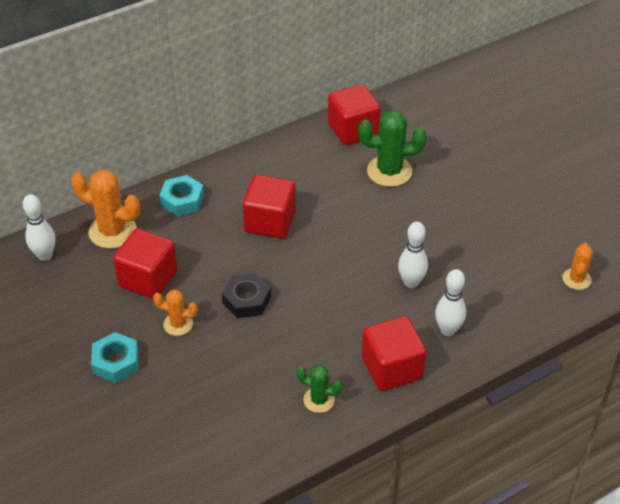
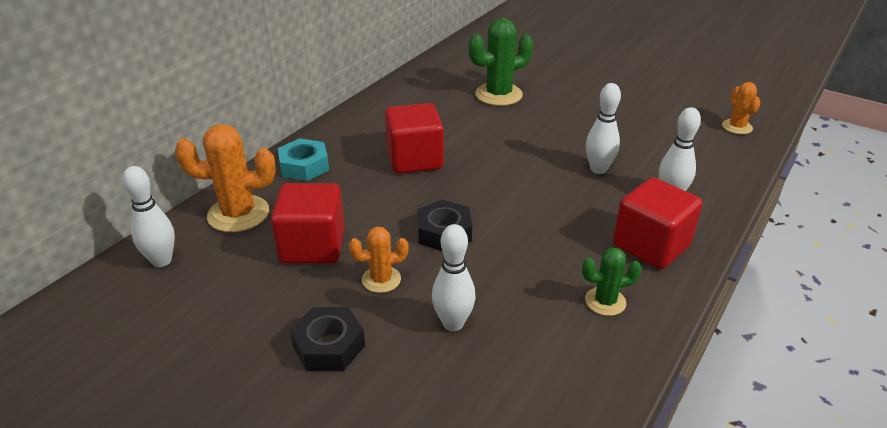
camera: 25 degrees left, 10 degrees down
(116, 362) = (328, 346): turquoise nut -> black nut
(203, 376) = (453, 323): none -> white bowling pin
(353, 130) = (438, 75): red cube -> none

